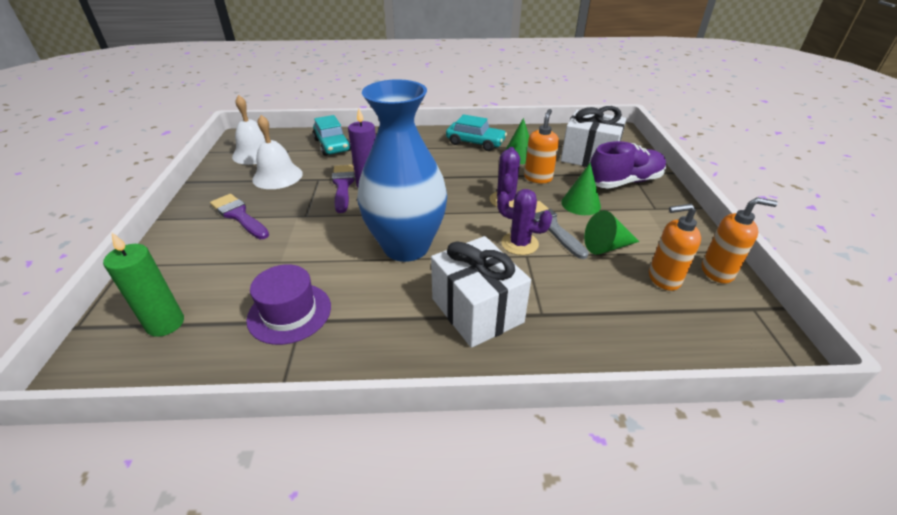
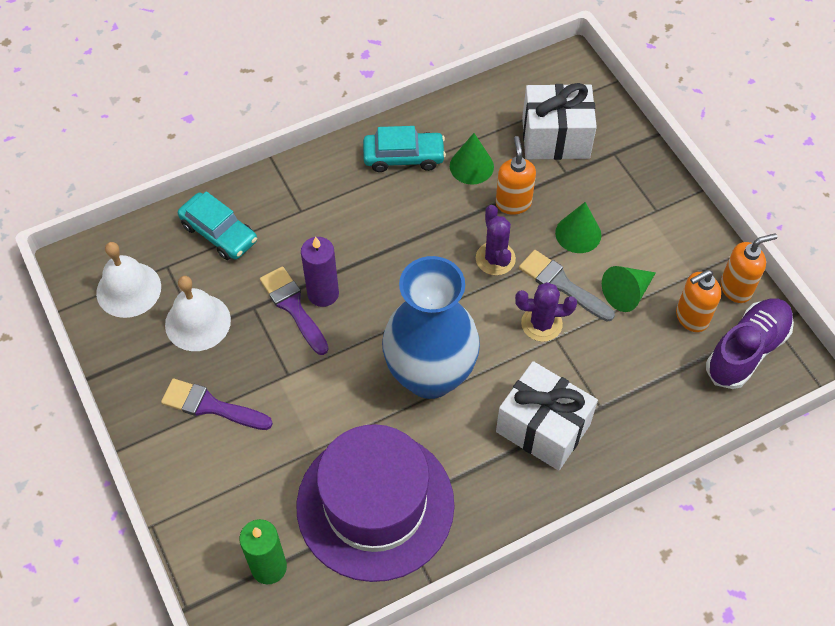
camera: 25 degrees left, 20 degrees up
(289, 313) = (375, 505): purple hat -> purple hat, size x1.90
(624, 182) = (611, 174): purple shoe -> purple shoe (746, 350)

